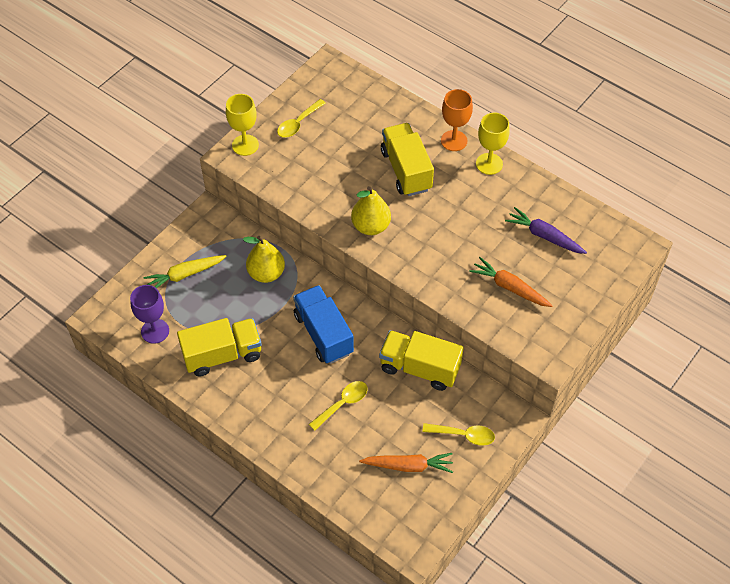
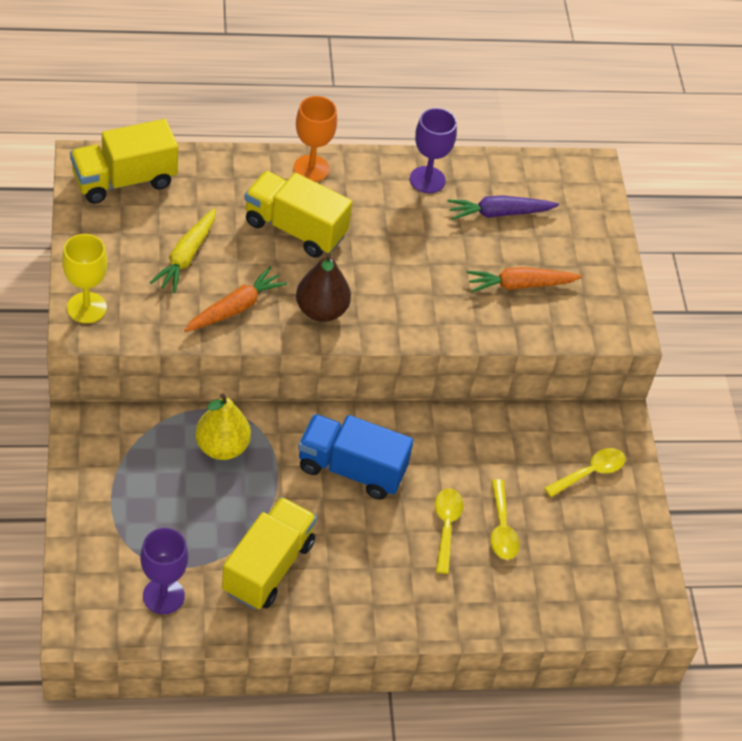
camera: 50 degrees left, 5 degrees down
(185, 275) = (130, 510): yellow carrot -> yellow carrot (186, 256)
(298, 123) = (122, 248): yellow spoon -> yellow spoon (502, 528)
(371, 226) = (321, 310): yellow pear -> brown pear
(408, 466) = (571, 540): orange carrot -> orange carrot (235, 308)
(419, 368) = (482, 437): yellow truck -> yellow truck (124, 180)
(489, 164) = (371, 172): yellow goblet -> none
(519, 188) = (427, 180): none -> purple goblet

